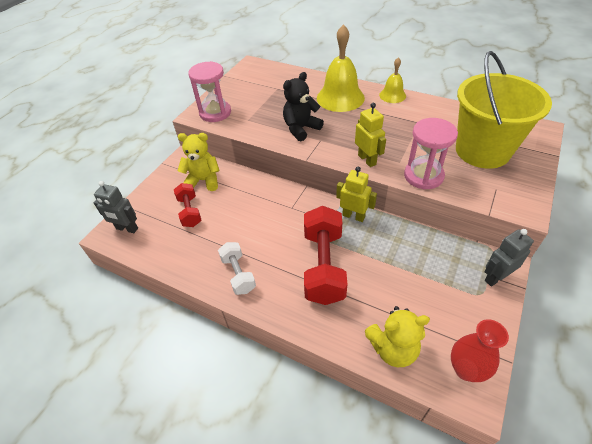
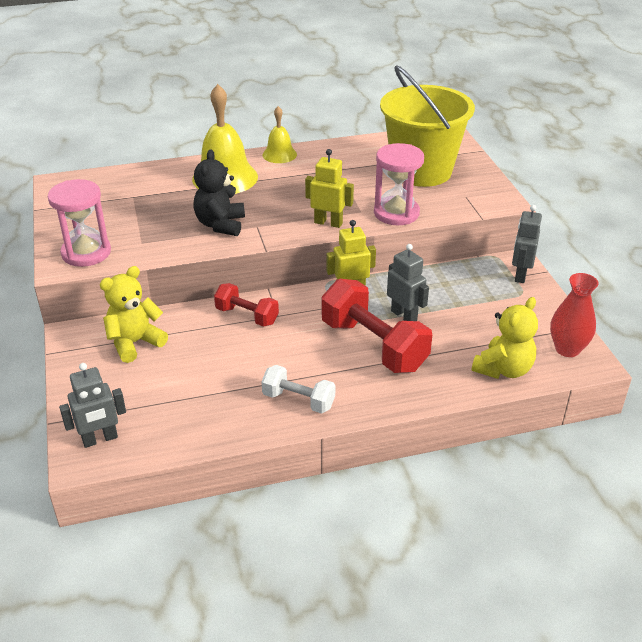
camera: 45 degrees left, 10 degrees down
(190, 212) = (161, 380): red dumbbell -> red dumbbell (247, 316)
(368, 256) = (404, 316): none -> grey robot

